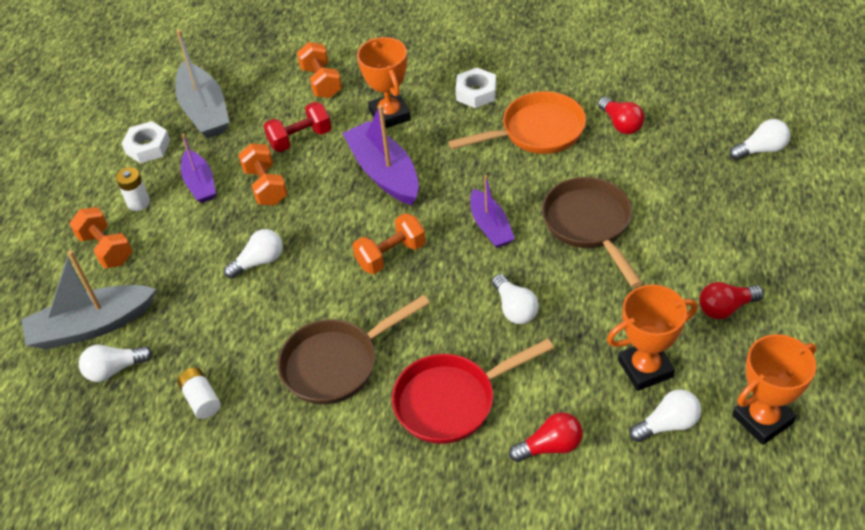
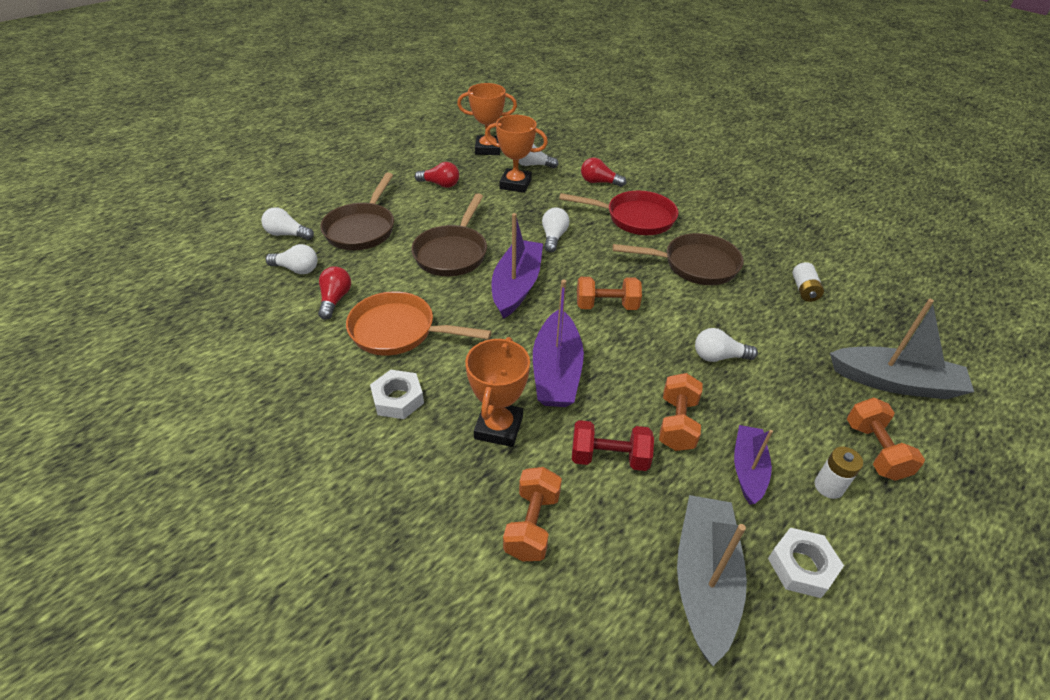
camera: 150 degrees left, 5 degrees down
(115, 369) = (874, 339): white light bulb -> white light bulb (297, 269)
(490, 226) = (516, 286): purple boat -> purple boat, size x1.60
(709, 197) = (362, 229): none -> brown pan

